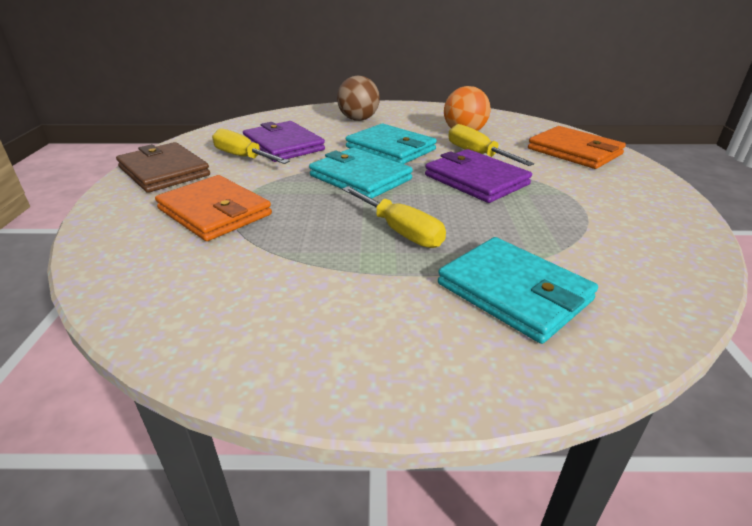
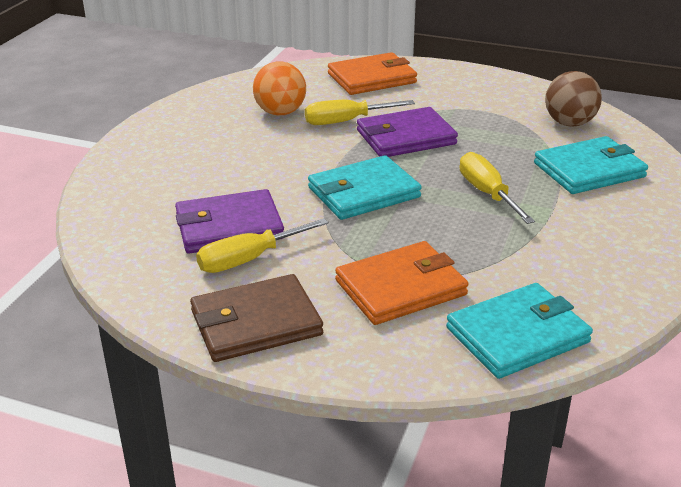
camera: 70 degrees left, 0 degrees up
(358, 119) = (176, 162): brown ball -> brown ball (569, 123)
(390, 148) = (295, 161): turquoise wallet -> turquoise wallet (518, 335)
(400, 231) = (487, 193): yellow screwdriver -> yellow screwdriver turned 90 degrees counterclockwise

